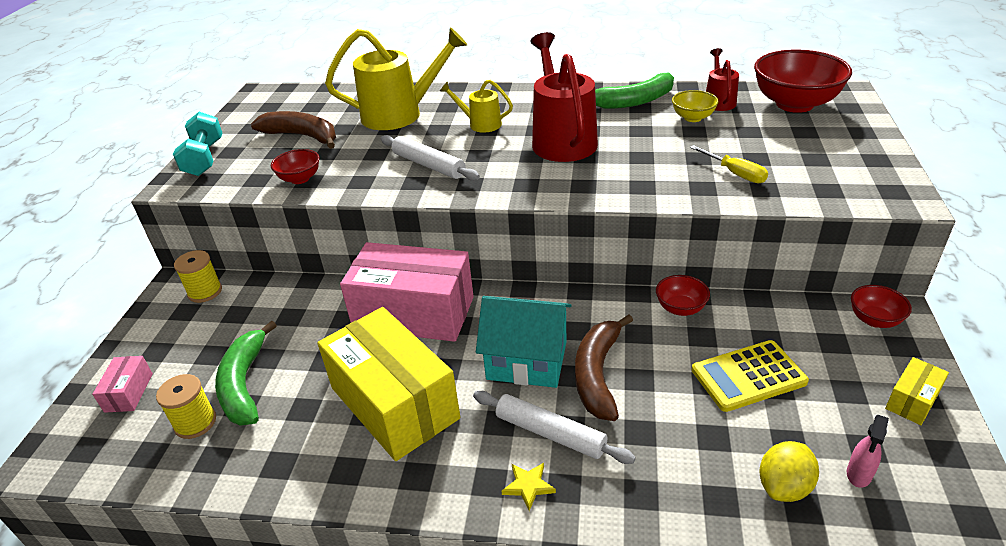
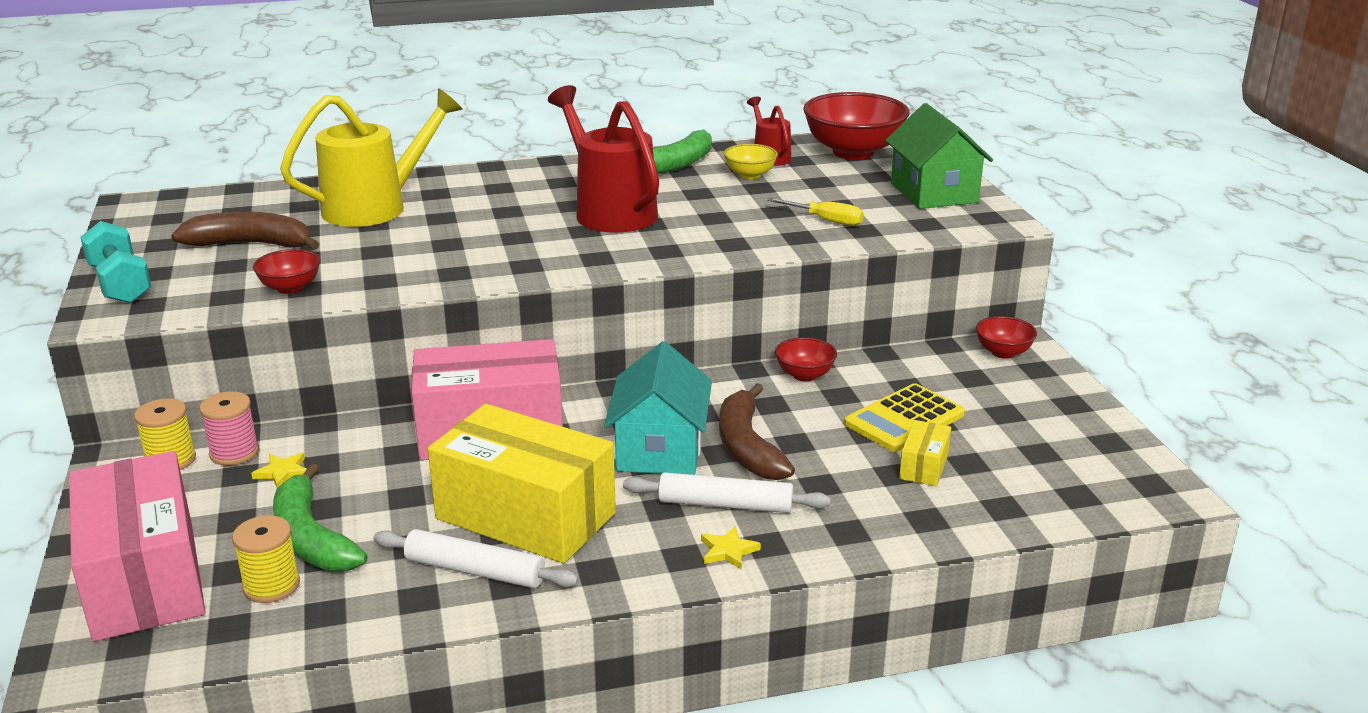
camera: 25 degrees left, 10 degrees down
(129, 392) = (144, 578): pink box -> pink box, size x2.38
(244, 294) = (234, 453): none -> pink spool
(262, 319) = (283, 472): none -> yellow star
(428, 165) = (459, 254): white rolling pin -> white rolling pin (475, 571)
(480, 124) = (494, 206): yellow watering can -> none
(527, 360) = (660, 449): turquoise house -> turquoise house turned 75 degrees counterclockwise
(784, 486) = (980, 496): yellow lemon -> none
(850, 156) = (934, 193): none -> green house
(859, 474) = (1041, 473): pink spray bottle -> none
(912, 400) = (1064, 409): yellow box -> yellow box (923, 466)

